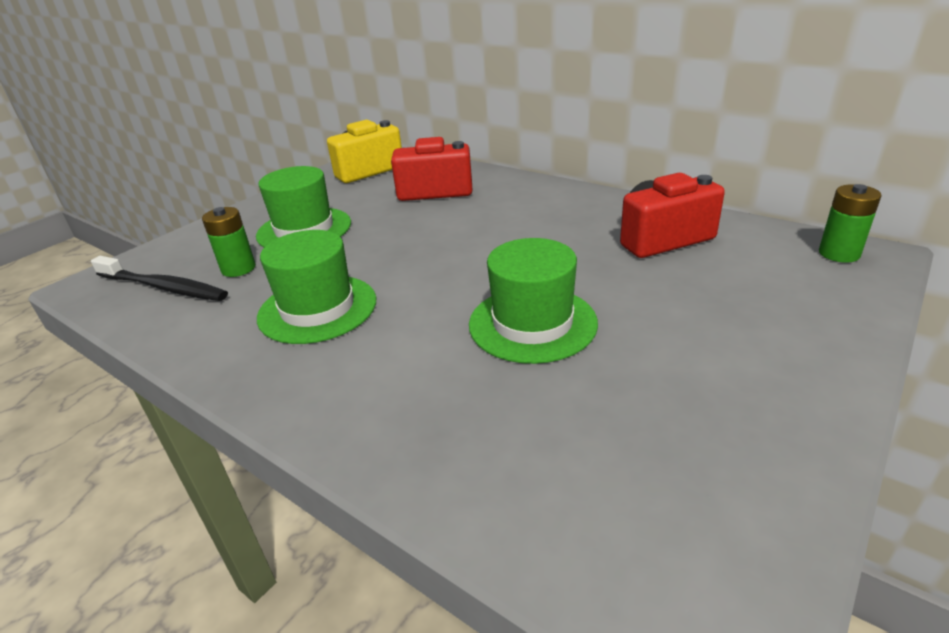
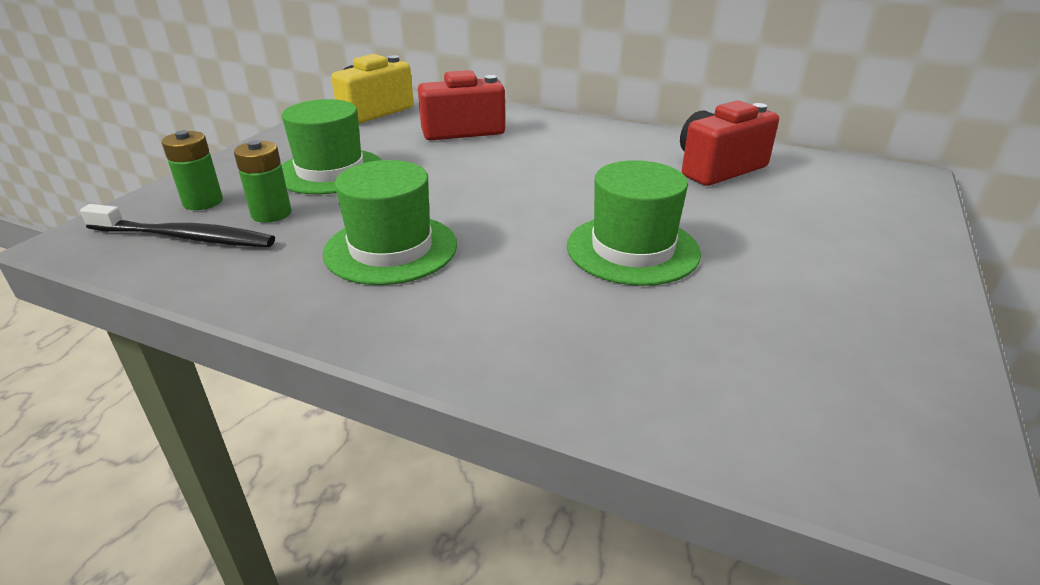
camera: 15 degrees left, 0 degrees up
(839, 253) = (880, 175): green battery -> green battery (203, 202)

